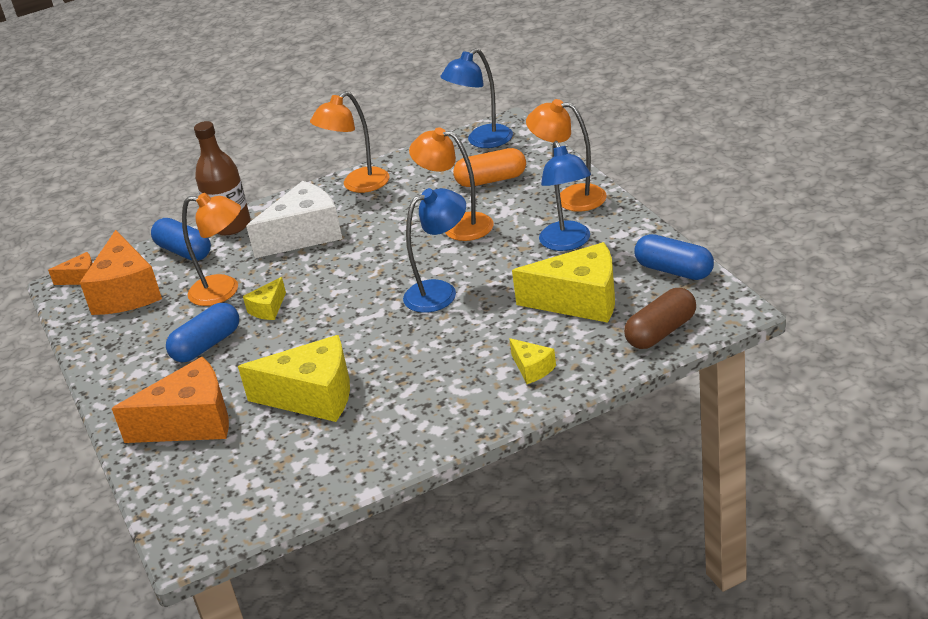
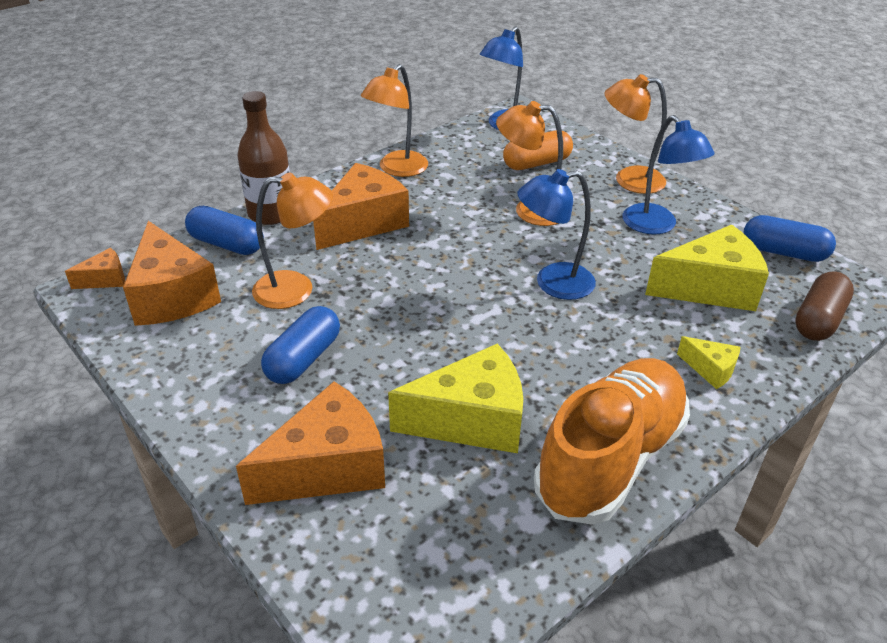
camera: 20 degrees left, 5 degrees up
(268, 309) = (360, 309): yellow cheese -> none
(305, 235) = (363, 222): white cheese -> orange cheese
(405, 430) = (610, 459): none -> orange shoe
(440, 292) = (553, 283): blue lamp -> blue lamp turned 150 degrees counterclockwise

